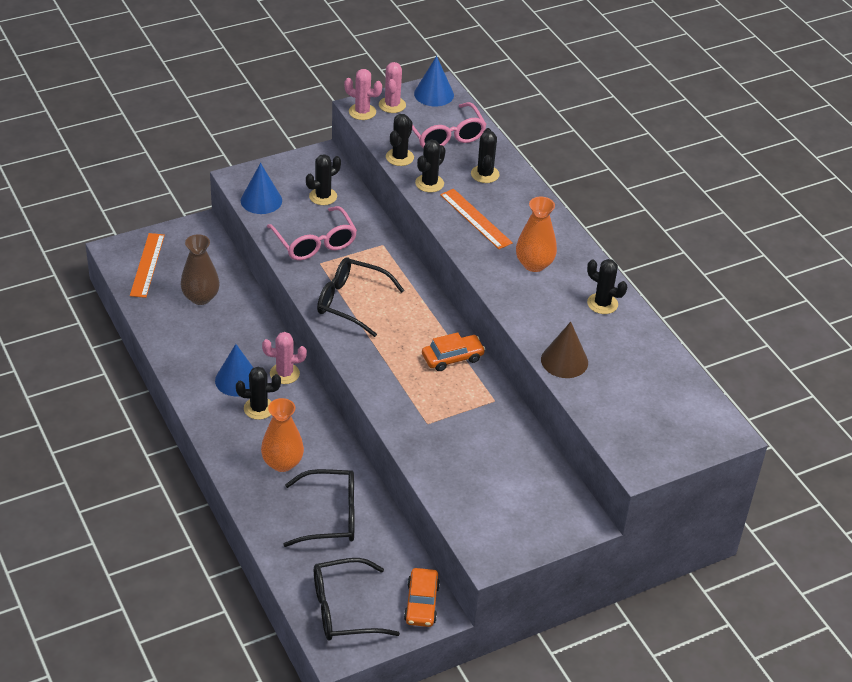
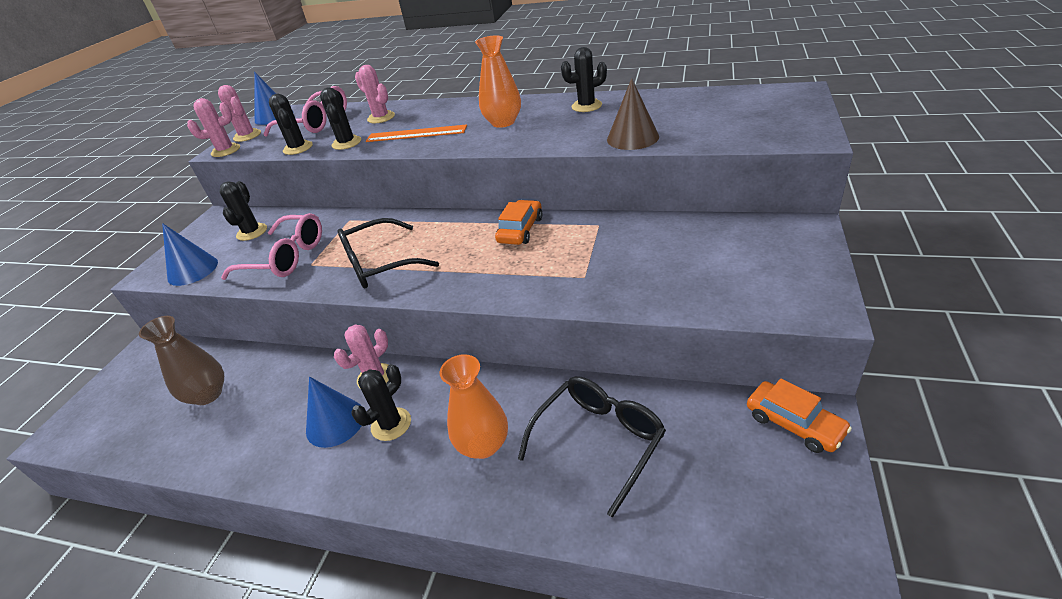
camera: 40 degrees left, 5 degrees down
(147, 265) = (112, 417): orange ruler -> none
(344, 609) = (763, 509): black glasses -> none
(485, 174) = (381, 118): black cactus -> pink cactus

